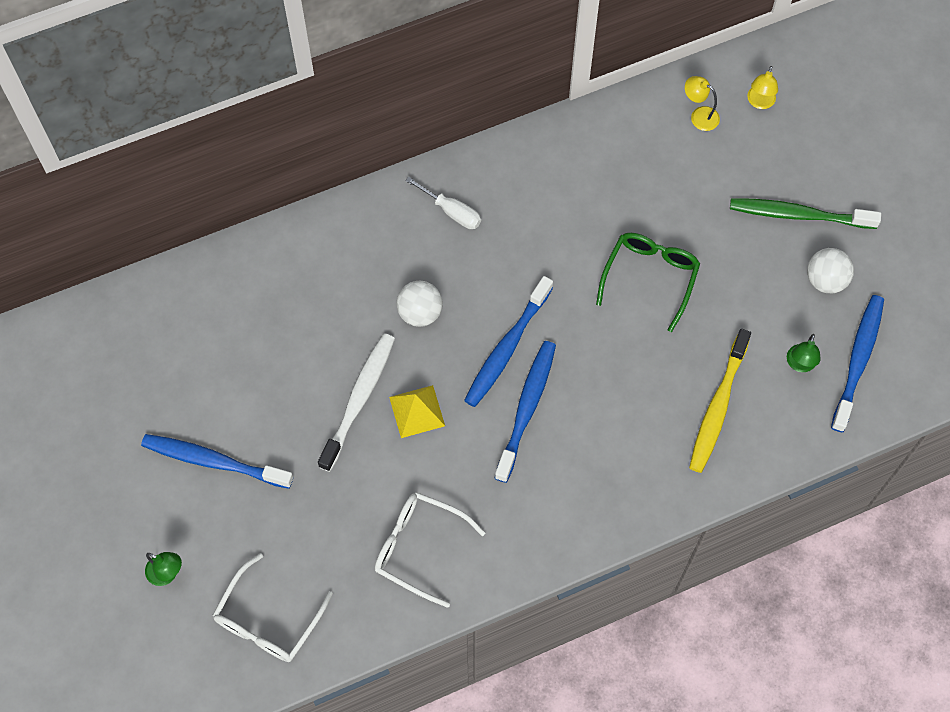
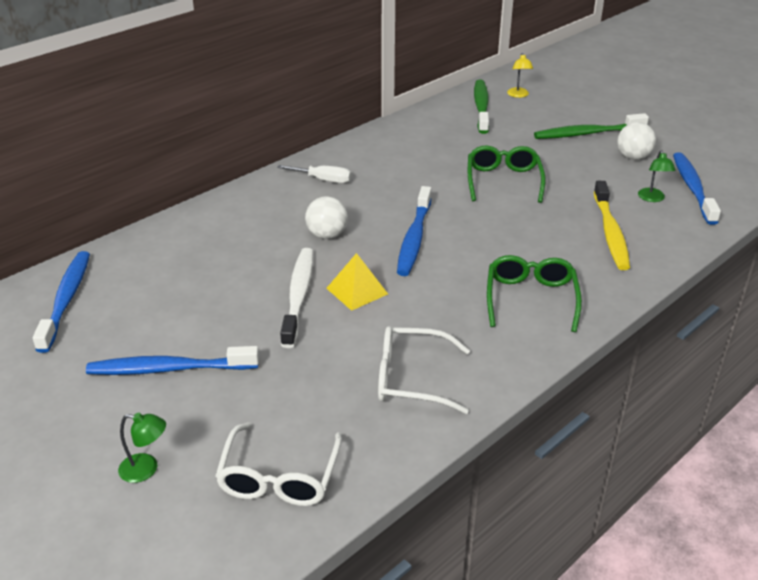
camera: 20 degrees left, 30 degrees down
(526, 408) = (454, 267): blue toothbrush -> blue toothbrush (66, 299)
(579, 480) = (531, 299): none -> green glasses
(699, 115) = (481, 107): yellow lamp -> green toothbrush

